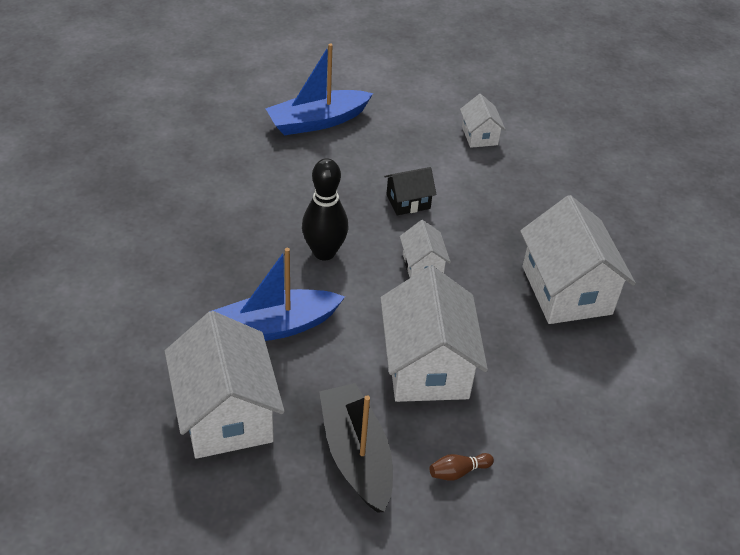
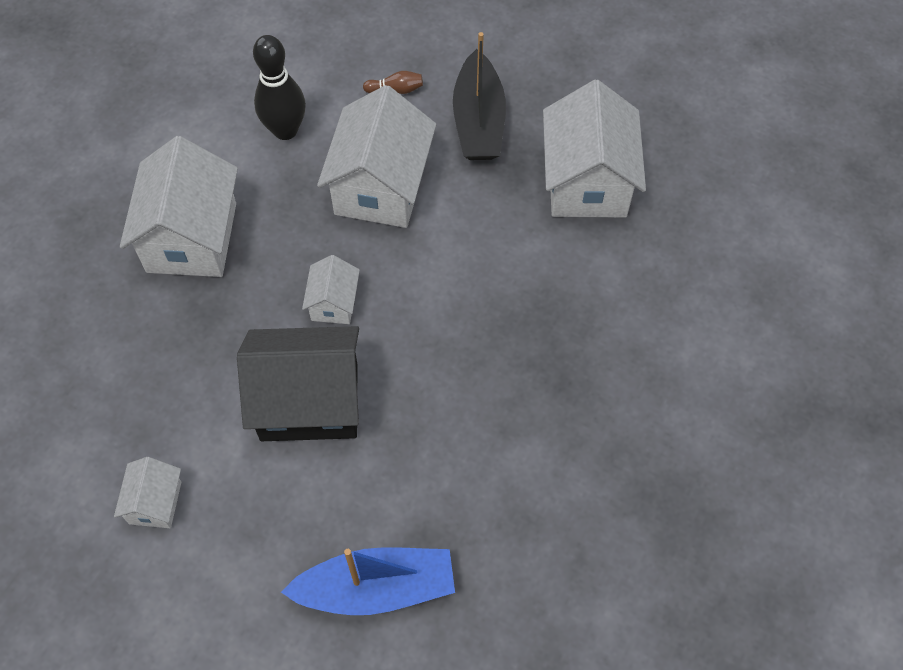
camera: 160 degrees left, 15 degrees up
(274, 327) = (521, 262): blue boat -> none
(324, 252) = (439, 346): black bowling pin -> black bowling pin (285, 130)
(408, 202) = (309, 402): black house -> black house, size x2.02

